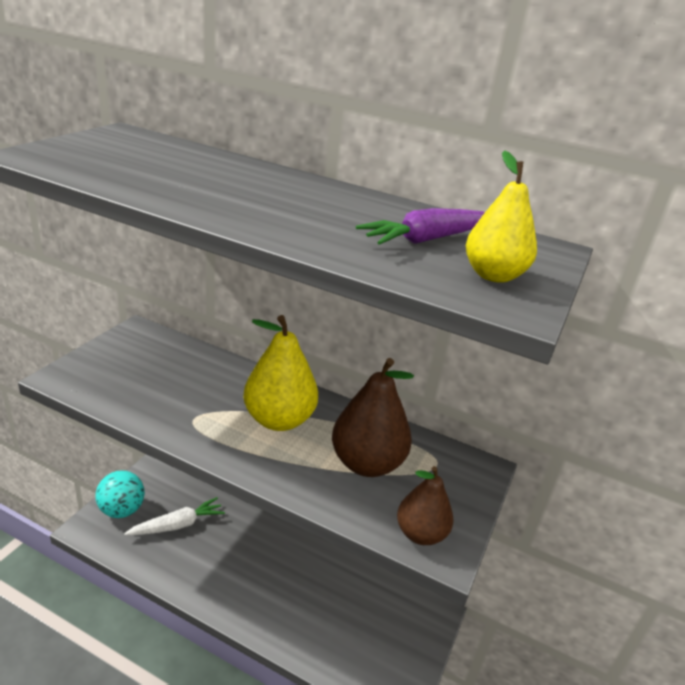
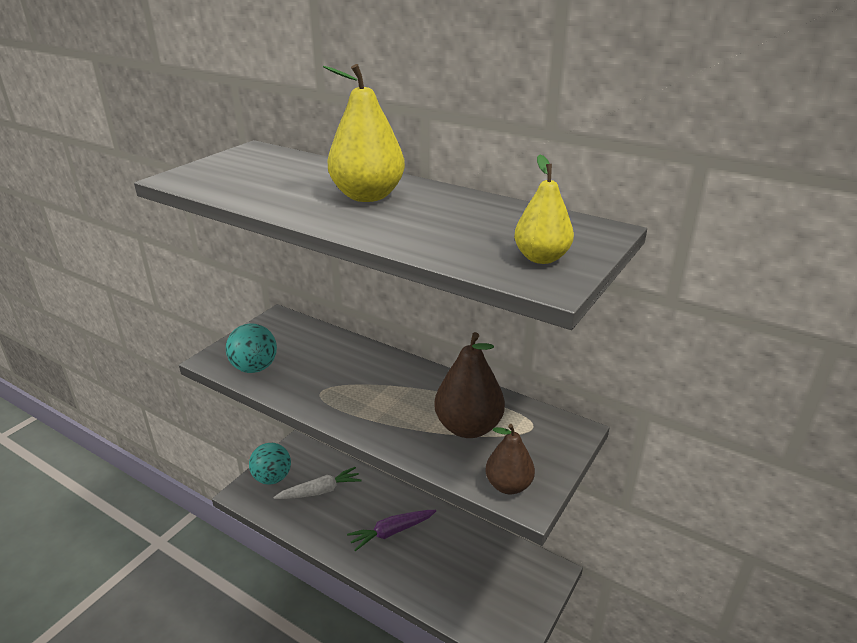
camera: 10 degrees right, 0 degrees up
(112, 388) = (254, 368): none -> turquoise ball
(279, 420) = (394, 391): yellow pear -> yellow pear (367, 196)
(427, 239) = (493, 229): purple carrot -> purple carrot (391, 532)

